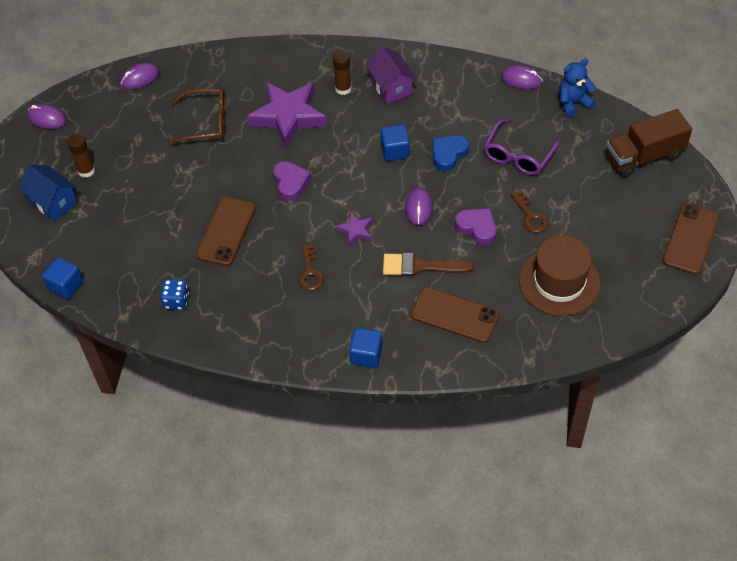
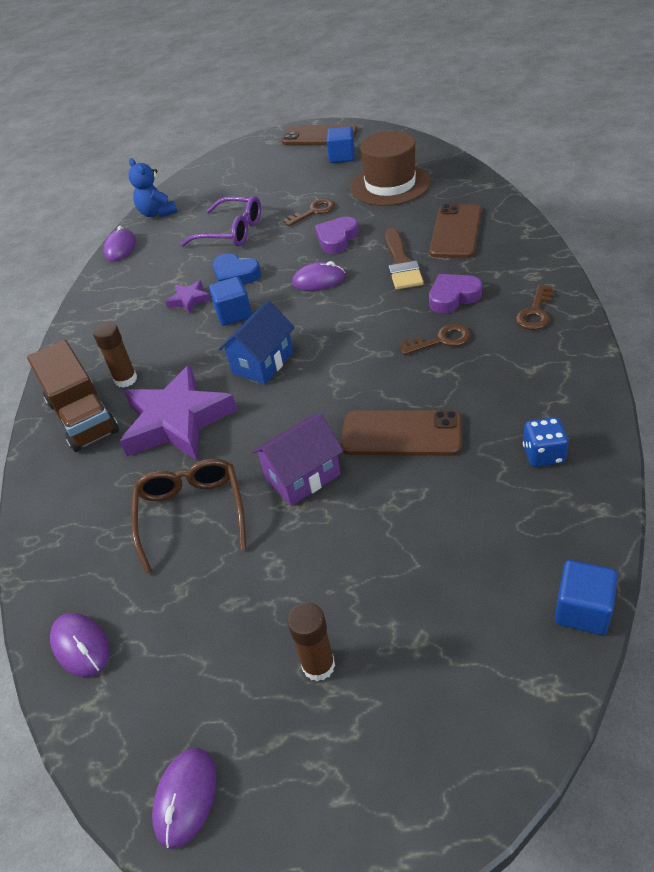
camera: 95 degrees left, 10 degrees down
(53, 202) = (407, 700): blue house -> blue house (263, 363)
(290, 183) = (300, 390): purple heart -> purple heart (453, 297)
(318, 339) = (535, 312): none -> brown key
(356, 231) = (365, 318): purple star -> purple star (189, 300)
(366, 355) = (536, 275): blue cube -> blue cube (342, 157)
(391, 87) = (126, 338): purple house -> purple house (302, 476)
(644, 156) = (227, 168): brown truck -> brown truck (83, 417)

